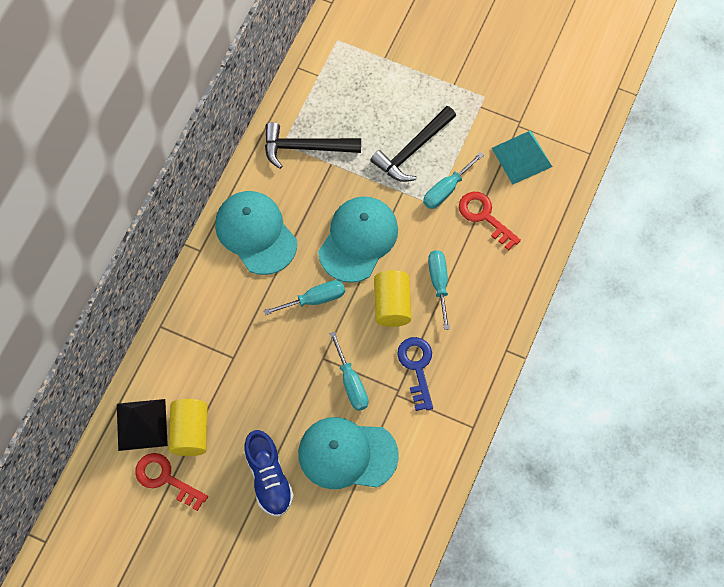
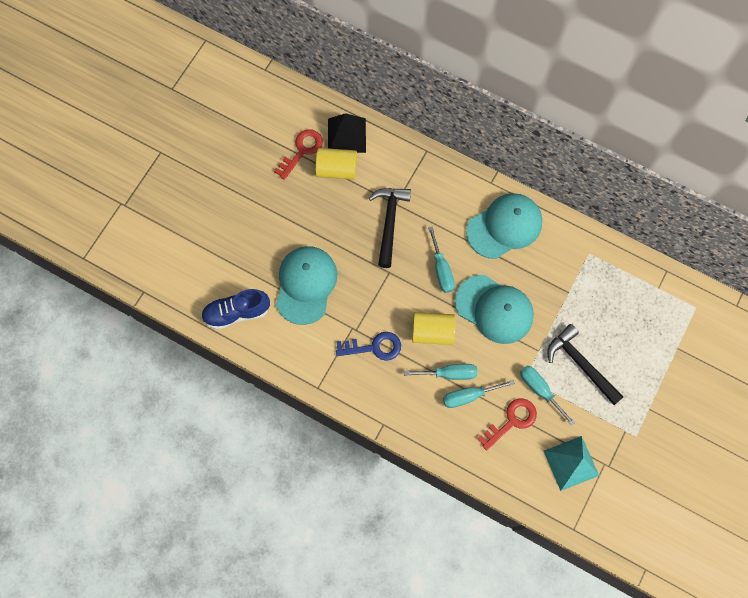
camera: 95 degrees right, 5 degrees up
(268, 478) = (293, 224): blue shoe -> blue shoe (237, 312)
(305, 147) = (585, 271): black hammer -> black hammer (389, 222)
(351, 383) = (365, 293): turquoise screwdriver -> turquoise screwdriver (468, 396)

